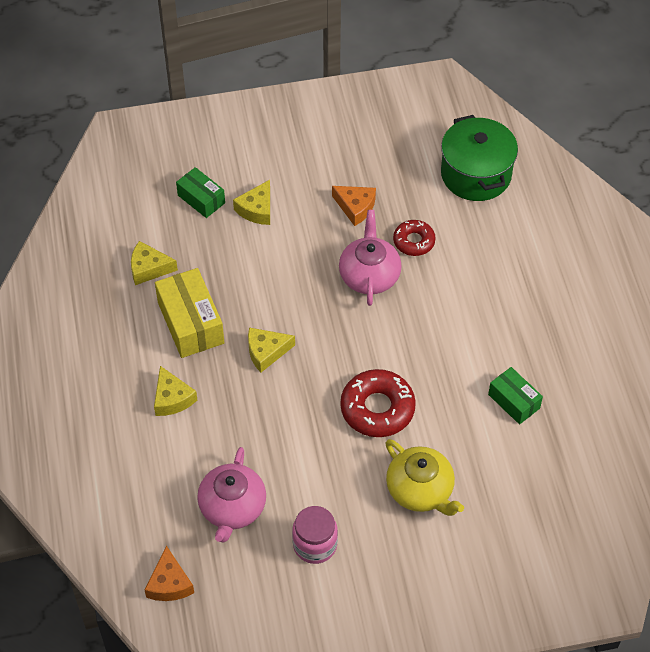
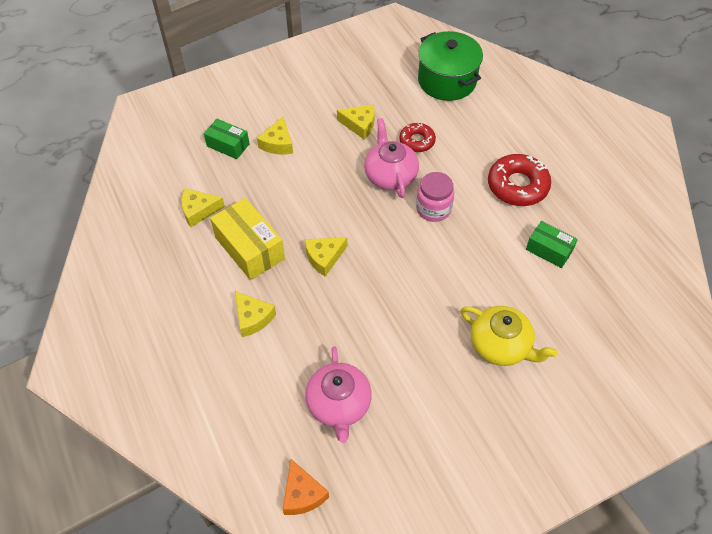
camera: 15 degrees left, 0 degrees up
(315, 545) = (426, 420): pink jar -> pink jar (433, 209)
(355, 207) = (359, 125): orange cheese -> yellow cheese
(377, 408) = (437, 283): red donut -> red donut (517, 186)

